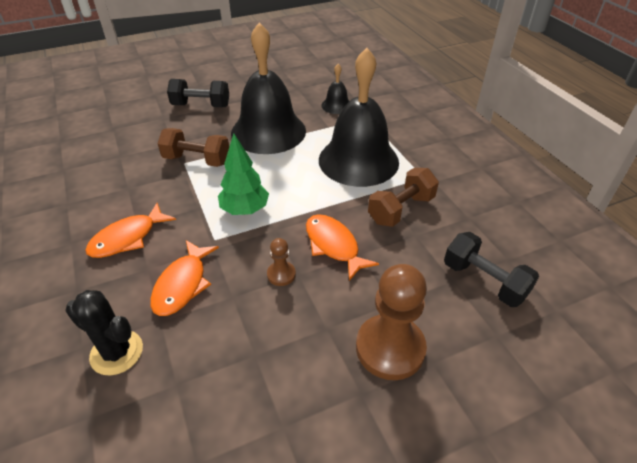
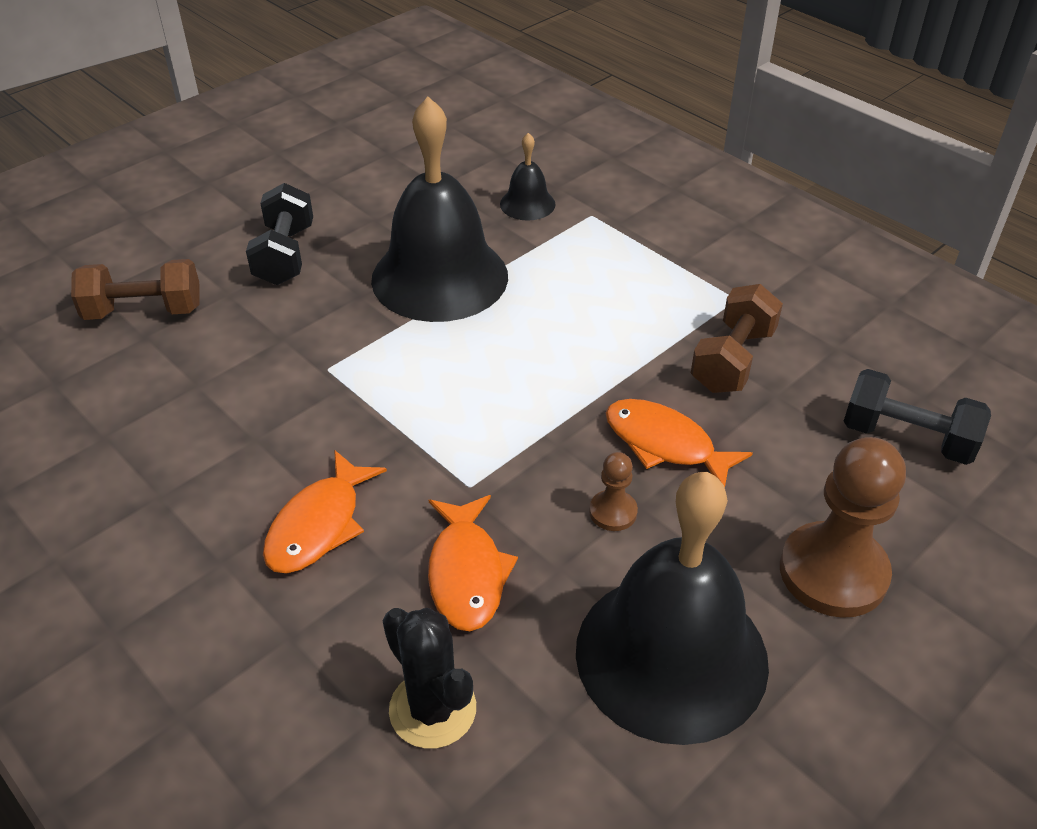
camera: 20 degrees left, 0 degrees up
(116, 352) = (432, 709): black cactus -> black cactus turned 45 degrees clockwise
(197, 160) = (347, 358): brown dumbbell -> brown dumbbell (144, 311)
(201, 106) = (285, 255): black dumbbell -> black dumbbell turned 75 degrees counterclockwise
(245, 210) = (488, 424): green tree -> none
(358, 160) = (621, 294): black bell -> black bell (671, 655)

